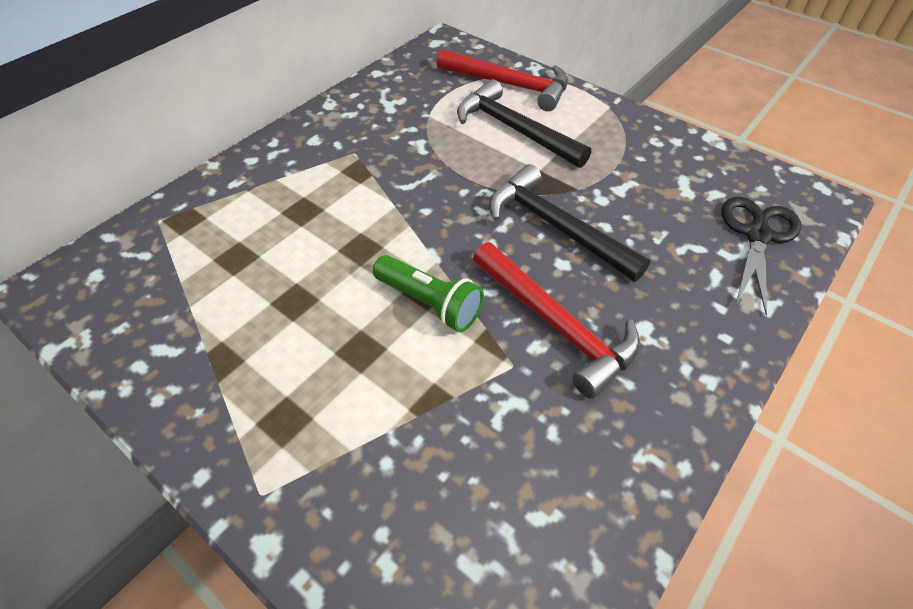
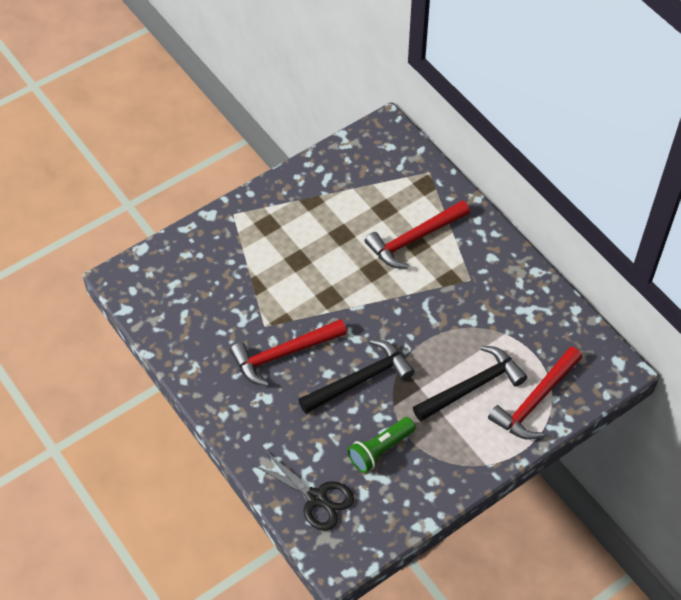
camera: 105 degrees right, 5 degrees up
(293, 214) = (414, 239): none -> red hammer
(429, 303) = (319, 297): green flashlight -> green flashlight (380, 450)

